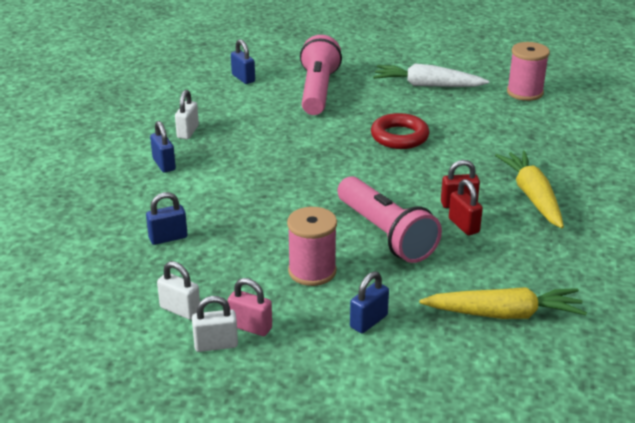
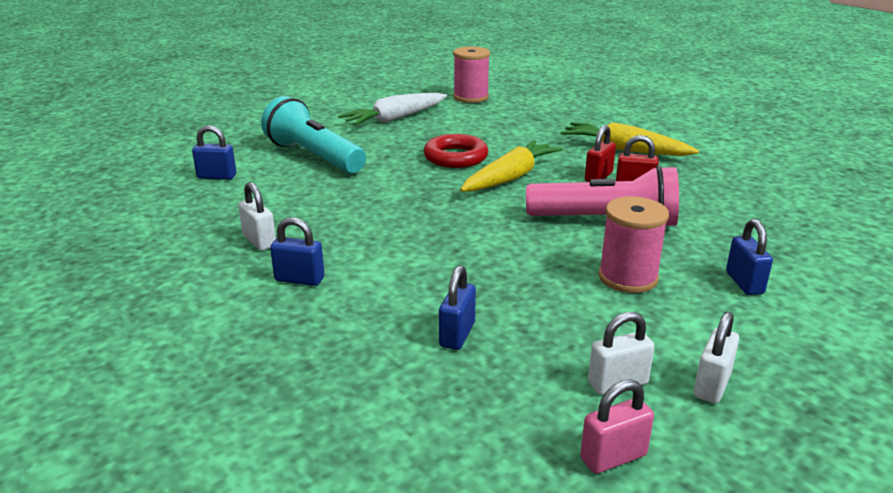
camera: 50 degrees left, 5 degrees down
(250, 327) = (696, 350): pink padlock -> pink padlock (613, 457)
(318, 91) = (314, 156): pink flashlight -> turquoise flashlight
(504, 314) = (786, 223): yellow carrot -> yellow carrot (511, 177)

